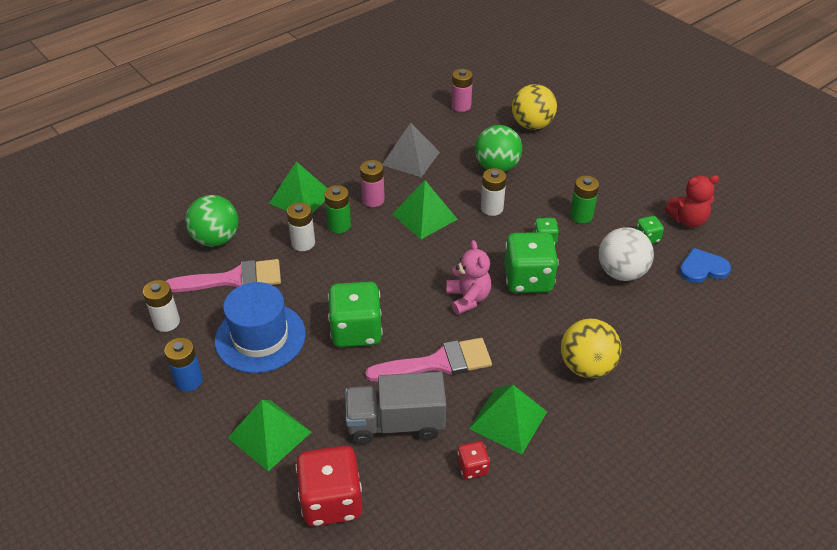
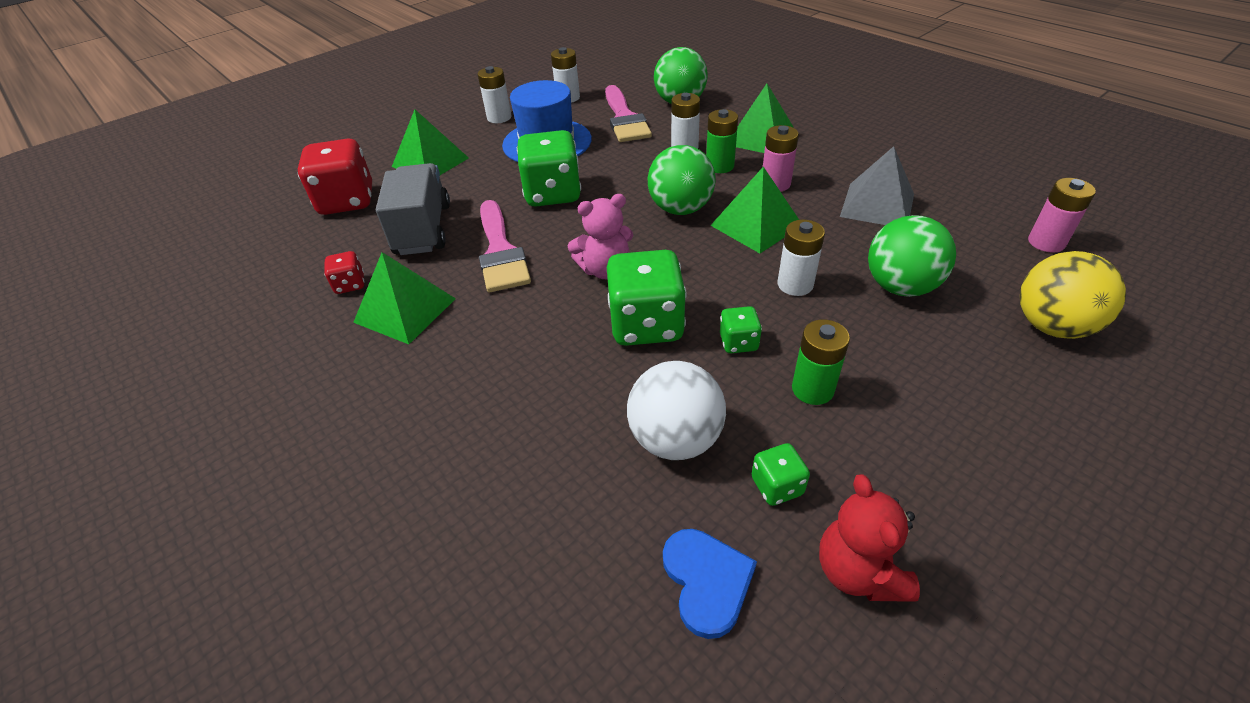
camera: 90 degrees right, 0 degrees up
(189, 380) = (499, 118): blue battery -> white battery
(396, 253) = (680, 209): none -> green ball
(586, 366) = (475, 385): yellow ball -> none

